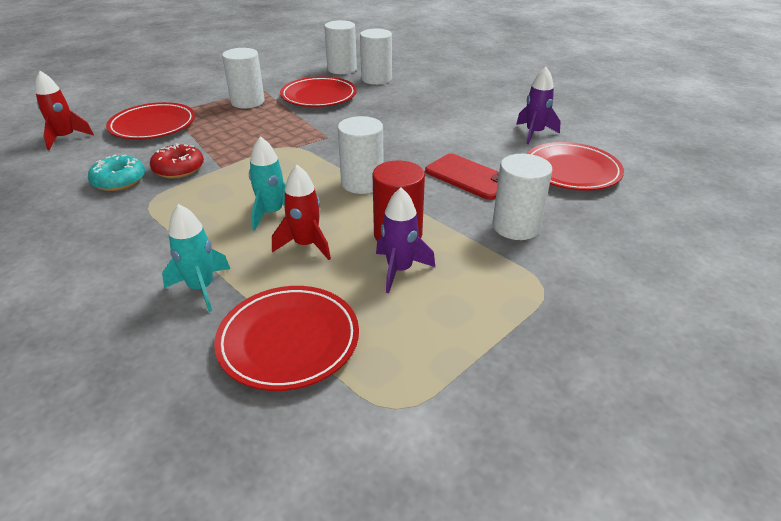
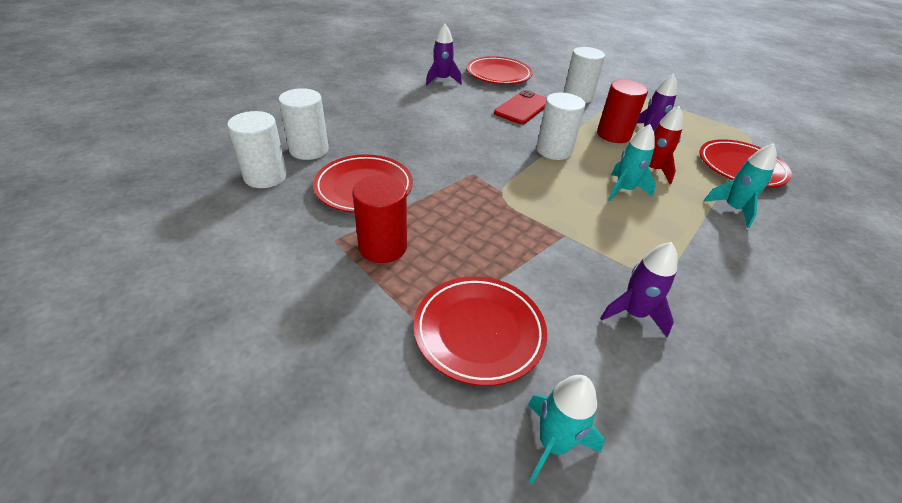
camera: 100 degrees left, 5 degrees up
(66, 138) = (553, 444): red rocket -> turquoise rocket
(119, 181) = (634, 313): turquoise donut -> purple rocket
(179, 169) = (583, 268): red donut -> none
(247, 102) = (383, 247): white cylinder -> red cylinder

